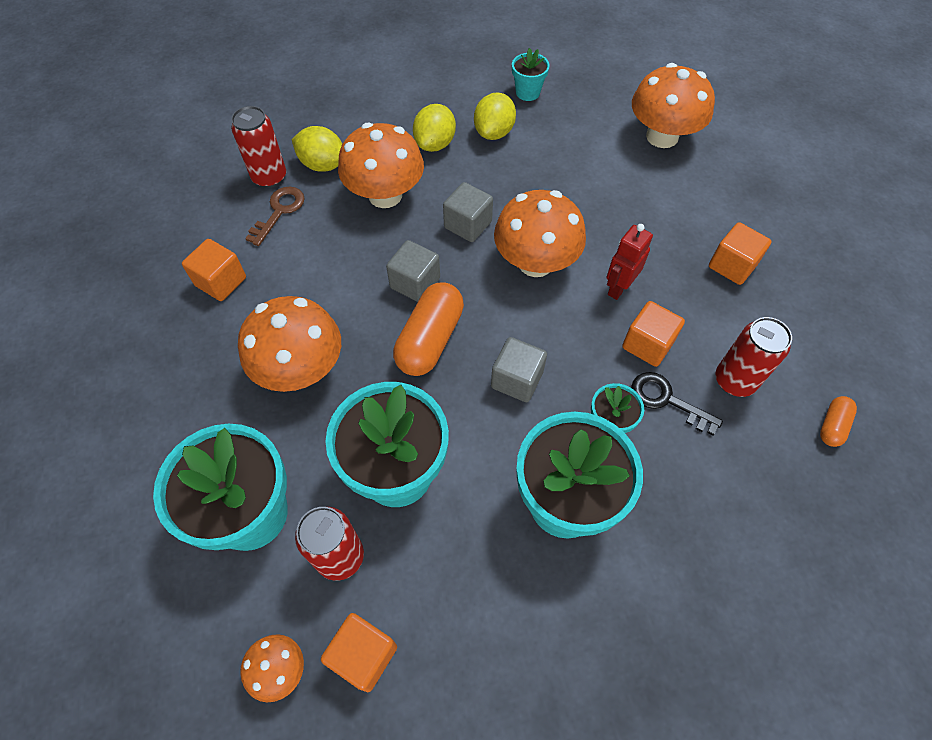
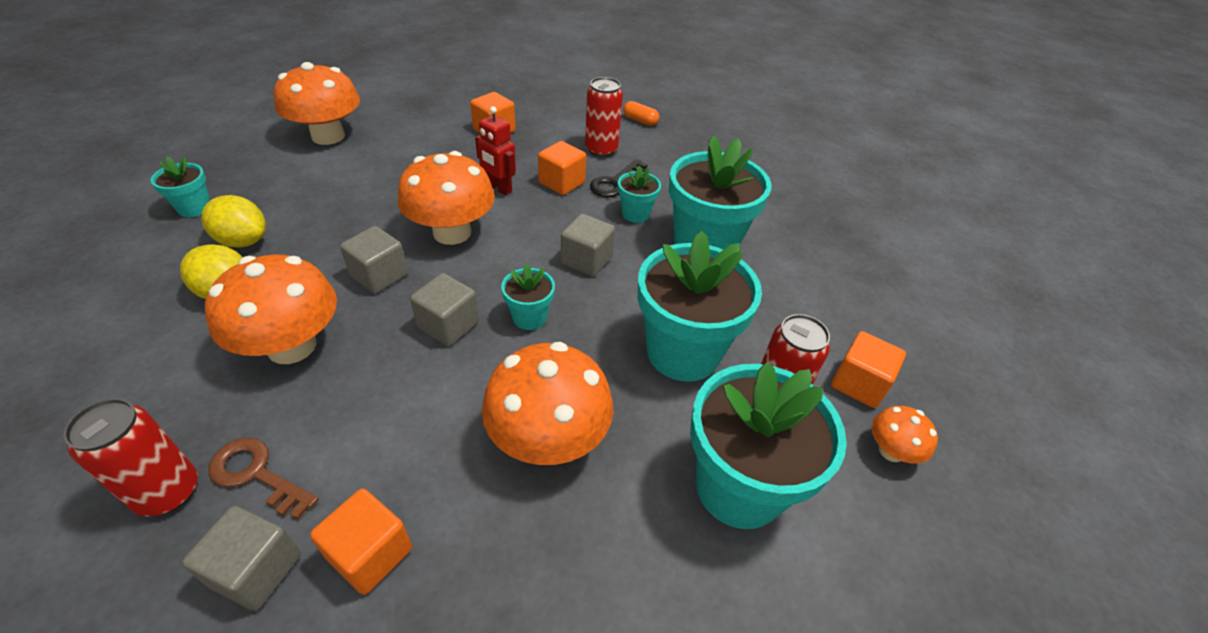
camera: 90 degrees left, 15 degrees down
(217, 232) = (256, 570): none -> grey cube
(323, 165) = (187, 417): yellow lemon -> none
(430, 340) = (529, 317): orange capsule -> turquoise flower pot

